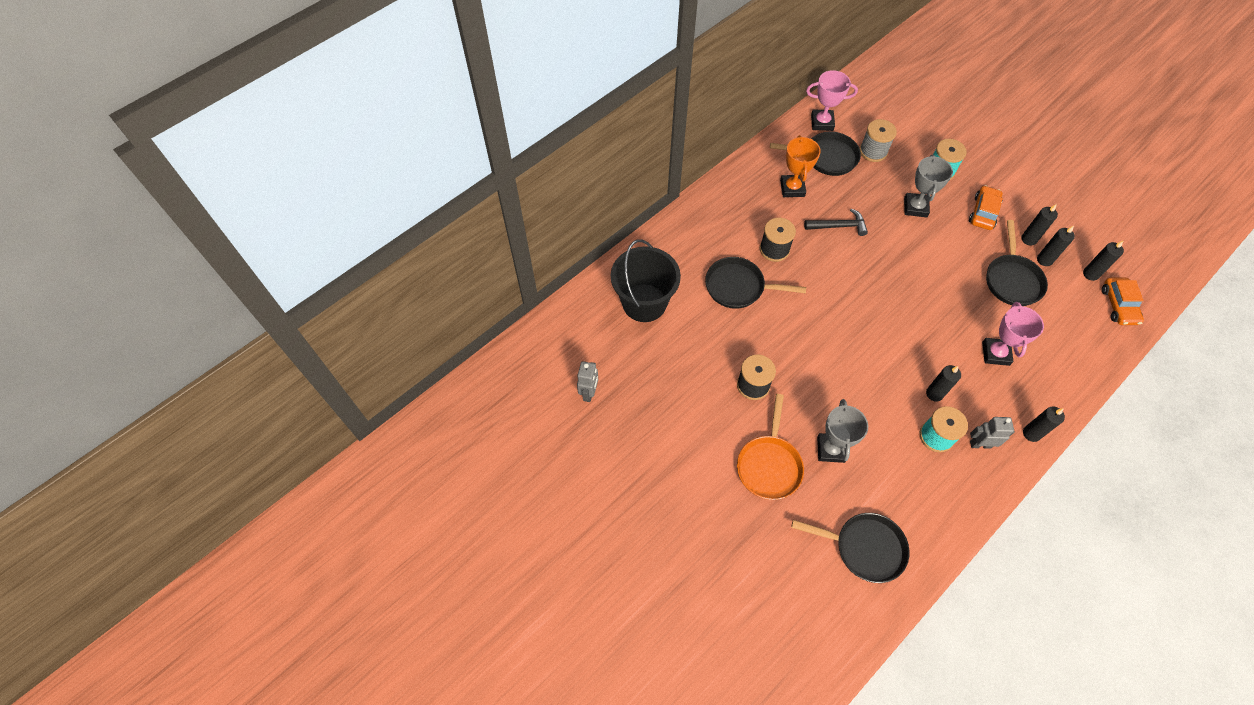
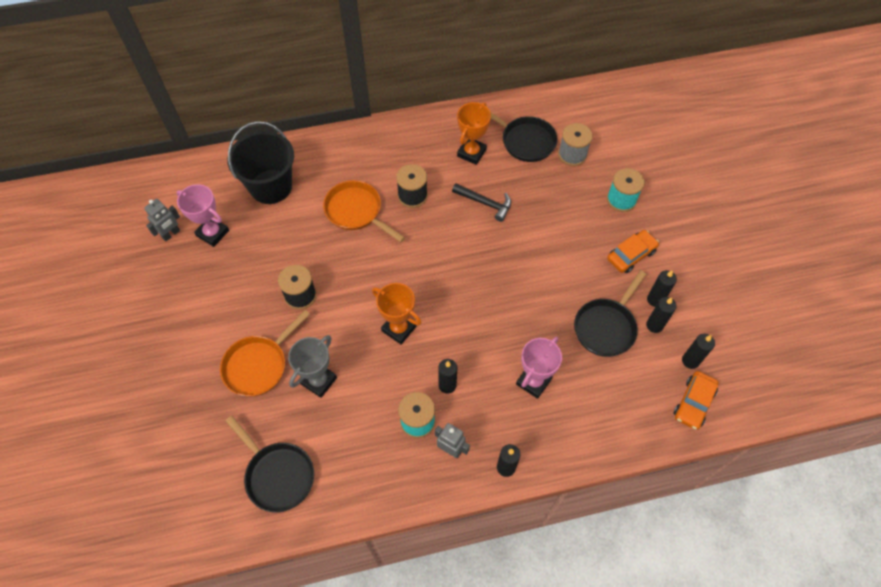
camera: 30 degrees right, 0 degrees up
(738, 287) = (356, 211): black pan -> orange pan
(822, 122) = (546, 110): pink trophy -> pink trophy (212, 233)
(858, 368) = (399, 328): none -> orange trophy
(915, 207) = (569, 220): grey trophy -> none

